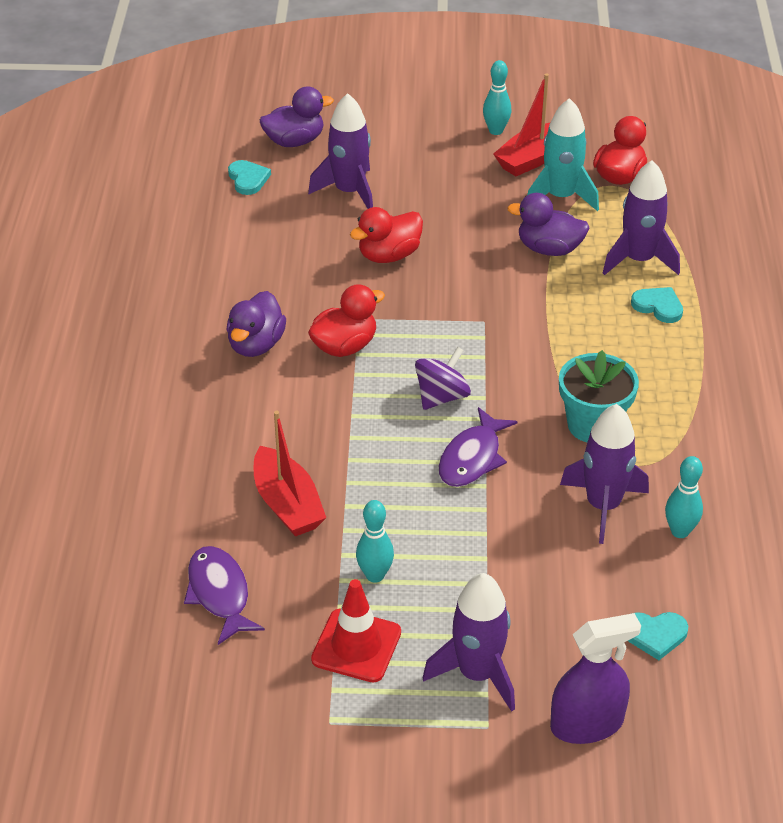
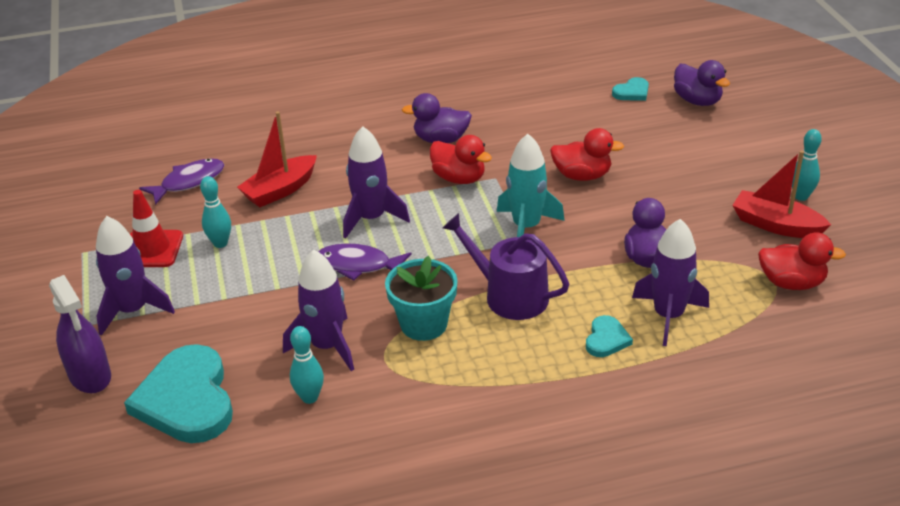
camera: 75 degrees right, 5 degrees down
(349, 192) = (651, 140): purple rocket -> purple rocket (371, 218)
(389, 255) = (582, 176): red duck -> red duck turned 150 degrees clockwise
(441, 397) = (423, 236): purple spinning top -> none
(560, 197) = (730, 252): turquoise rocket -> turquoise rocket (526, 227)
(570, 354) = (509, 295): none -> purple watering can
(655, 635) = (186, 399): turquoise heart -> turquoise heart, size x2.17

